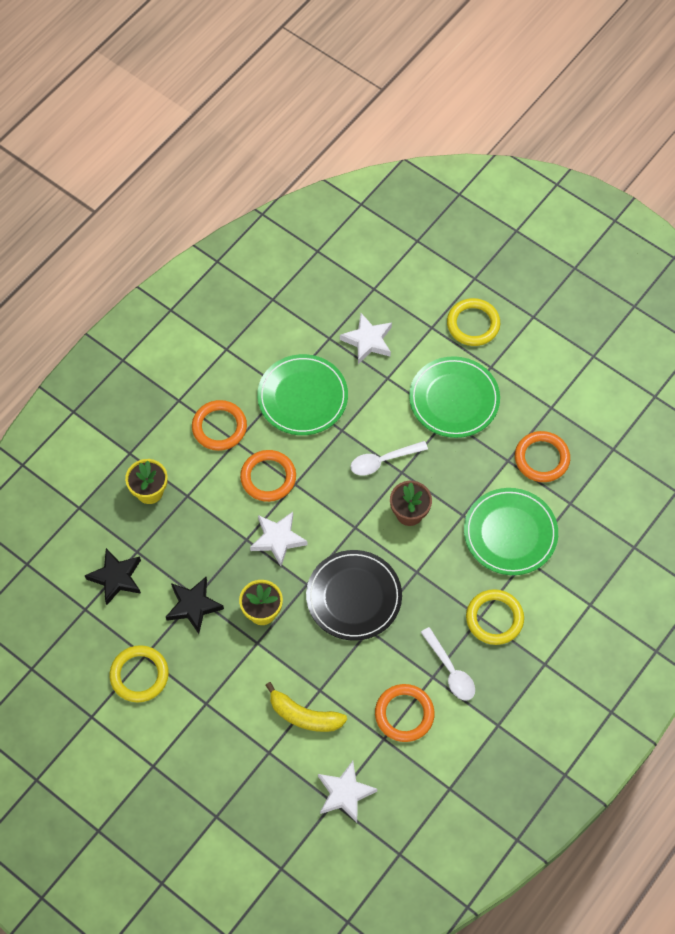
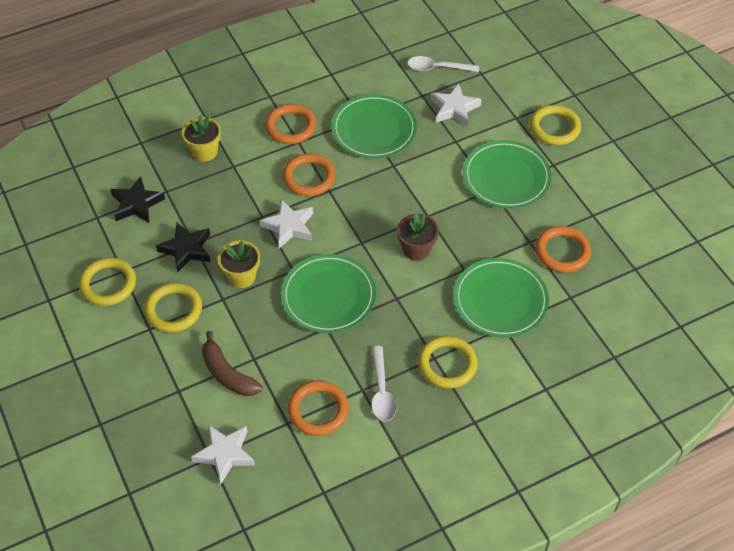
camera: 25 degrees right, 10 degrees down
(218, 674) = (173, 310): none -> yellow ring
(304, 716) = (227, 374): yellow banana -> brown banana
(354, 597) = (328, 296): black plate -> green plate
(383, 461) = (416, 201): white spoon -> white spoon (437, 68)

